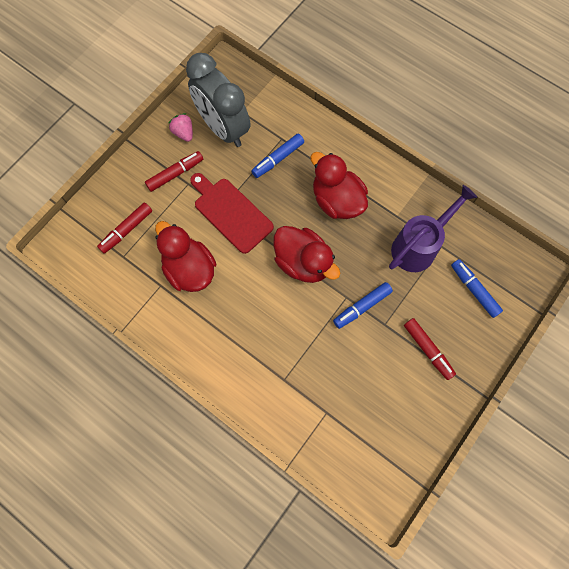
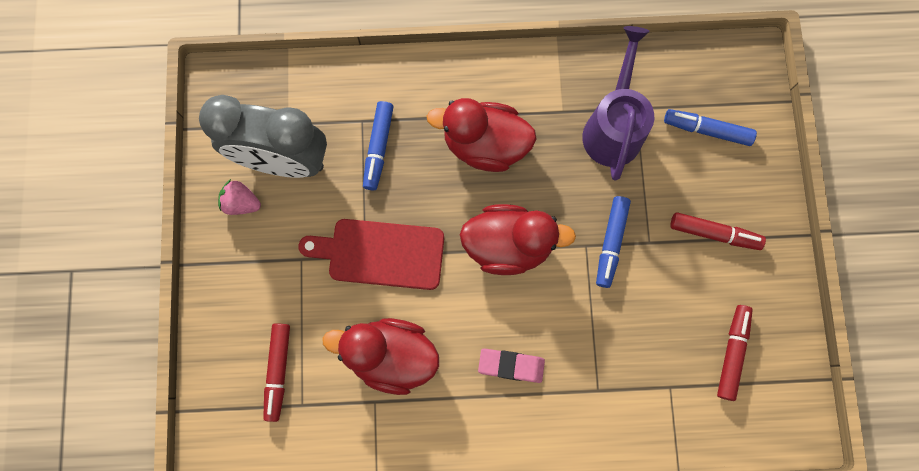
camera: 40 degrees left, 5 degrees up
(175, 174) = (276, 259): red marker -> red marker (732, 353)
(248, 326) = (511, 365): none -> pink eraser

